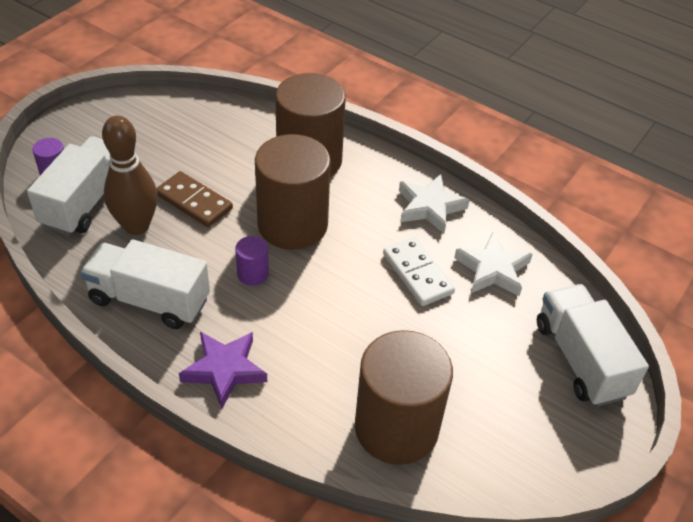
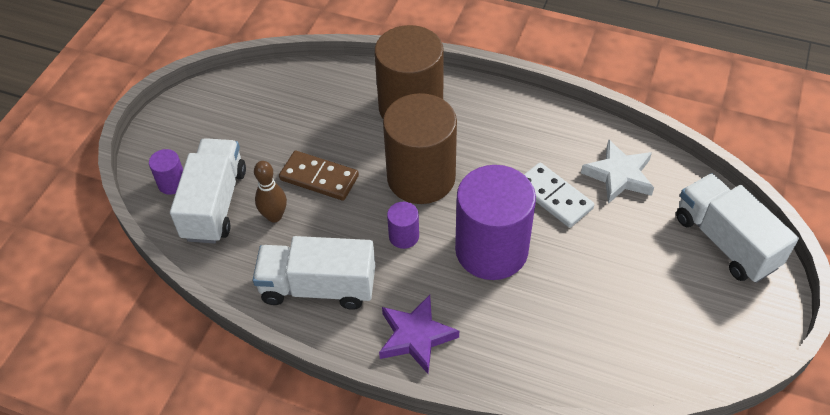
camera: 10 degrees left, 5 degrees up
(136, 226) = (274, 216): brown bowling pin -> brown bowling pin, size x0.61
(334, 308) = (491, 250): none -> purple cylinder
(396, 427) = (589, 349): brown cylinder -> none
(430, 207) = (540, 128): white star -> none

